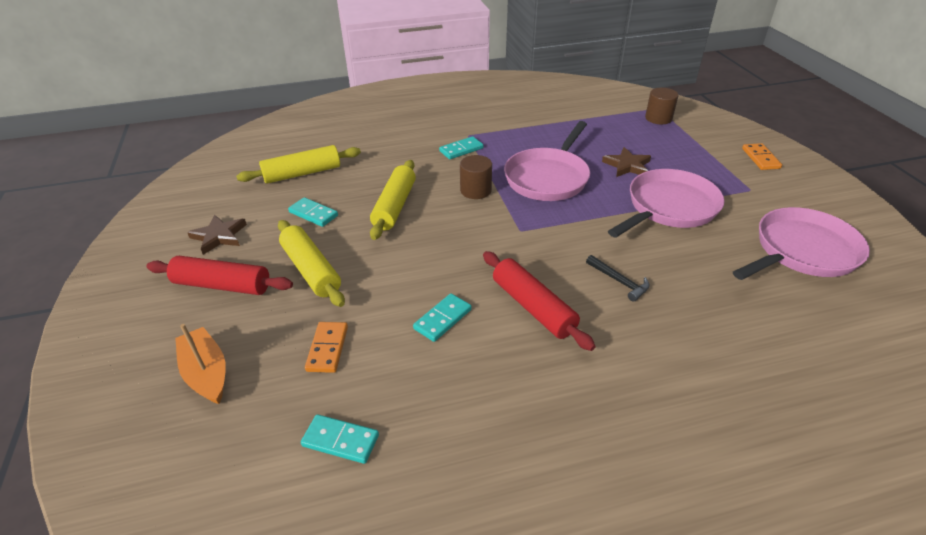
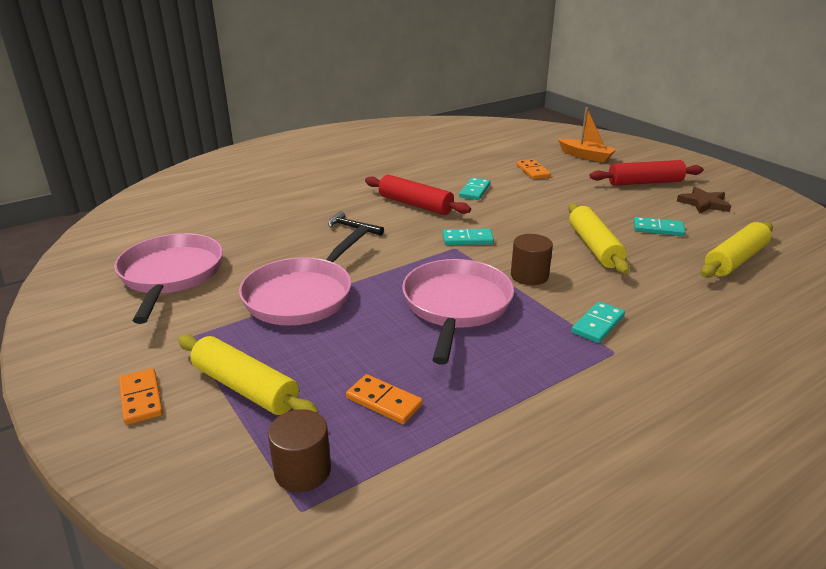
camera: 160 degrees right, 10 degrees down
(311, 270) = (598, 198): yellow rolling pin -> yellow rolling pin (245, 388)
(340, 440) = (486, 151): turquoise domino -> turquoise domino (467, 239)
(614, 135) = (384, 402): none -> orange domino
(627, 165) = (356, 343): brown star -> none
(802, 251) = (171, 275): pink pan -> pink pan turned 135 degrees clockwise

